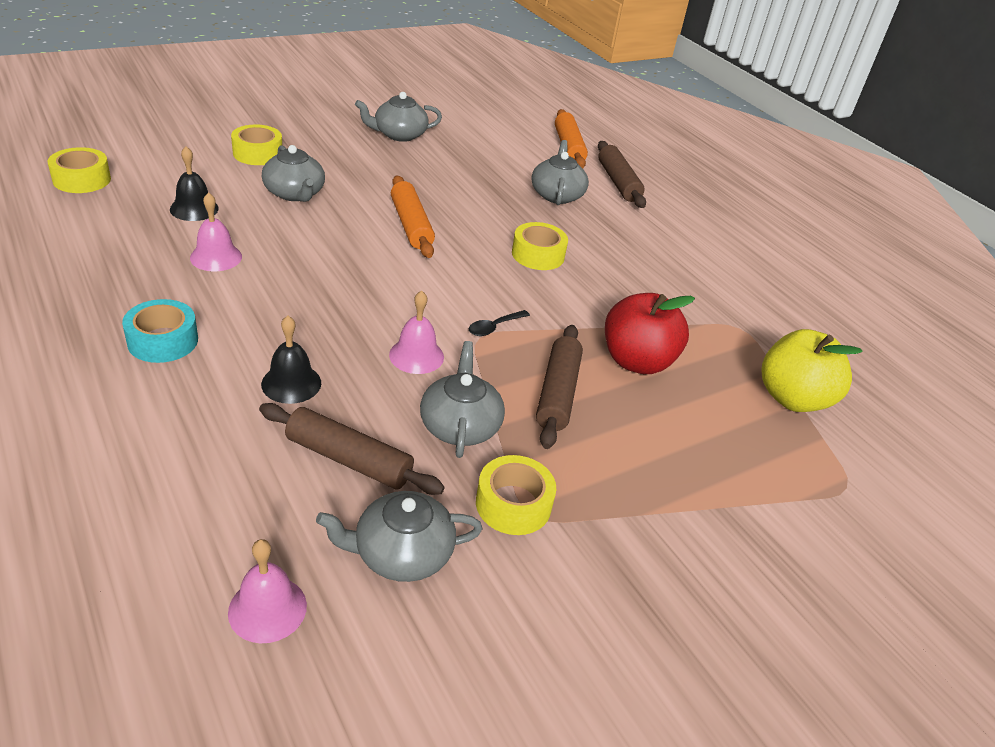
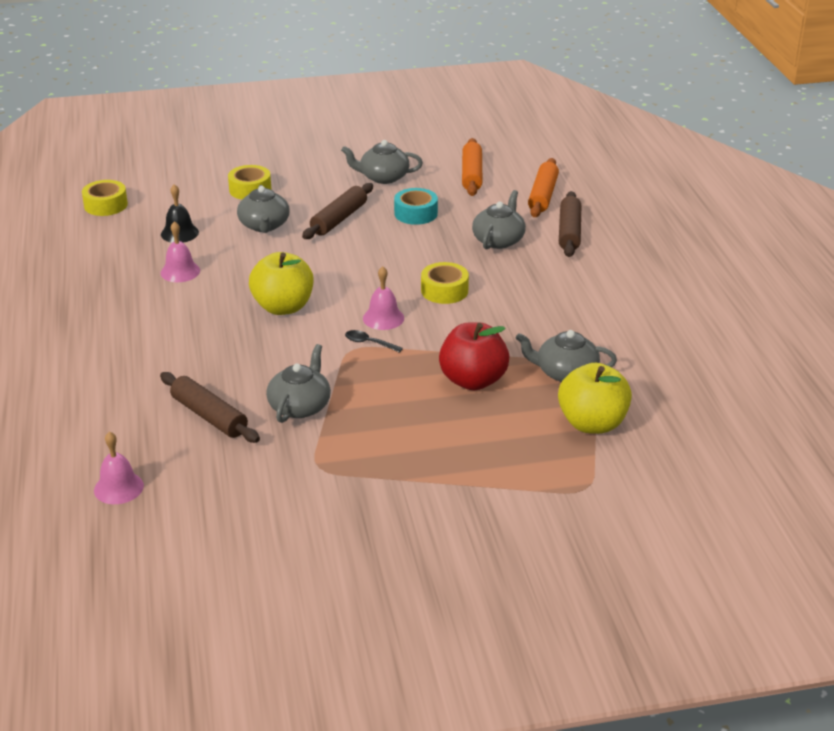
camera: 25 degrees right, 5 degrees down
(163, 341) = (118, 327): turquoise tape -> turquoise tape (416, 213)
(291, 383) = (194, 364): black bell -> none
(368, 291) = (283, 307): none -> yellow apple
(401, 553) = (215, 474): grey teapot -> grey teapot (565, 373)
(411, 225) = (348, 258): orange rolling pin -> orange rolling pin (472, 175)
(416, 355) = (295, 356): pink bell -> pink bell (383, 318)
(494, 327) = (369, 343): black spoon -> black spoon turned 45 degrees clockwise
(513, 504) = (308, 459): yellow tape -> none
(557, 393) = (389, 395): brown rolling pin -> brown rolling pin (339, 219)

